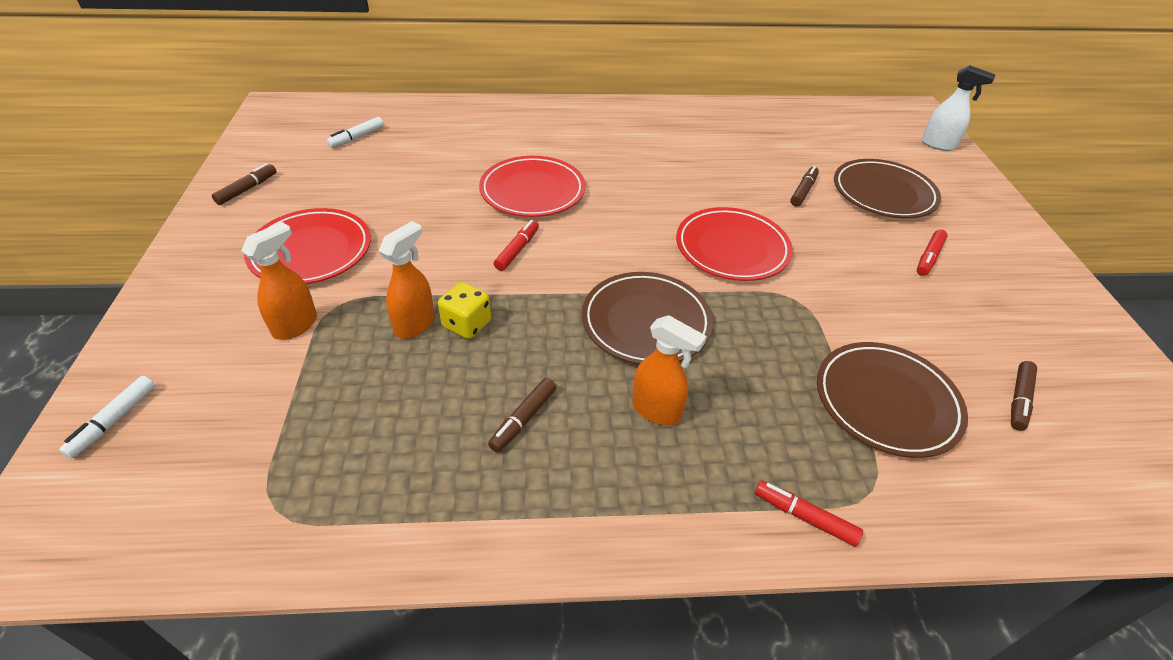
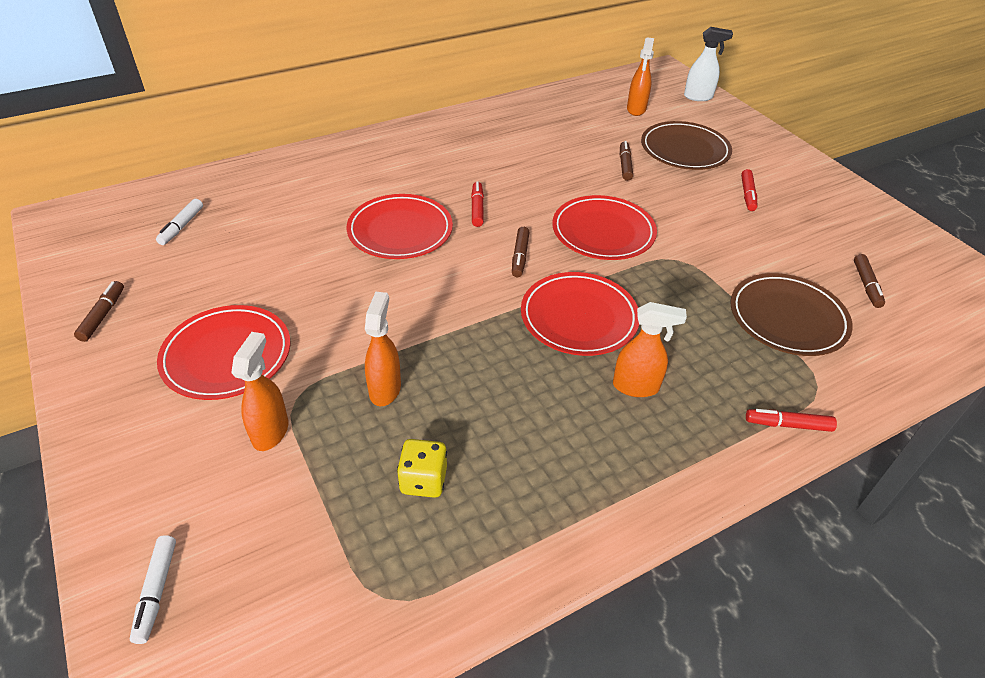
camera: 25 degrees left, 0 degrees up
(467, 324) = (432, 372): yellow dice -> yellow dice (423, 480)
(517, 250) = (427, 290): red marker -> red marker (477, 208)
(523, 419) = (539, 435): brown marker -> brown marker (520, 256)
(646, 322) = (579, 317): brown plate -> red plate
(855, 141) = (636, 109): none -> orange spray bottle

